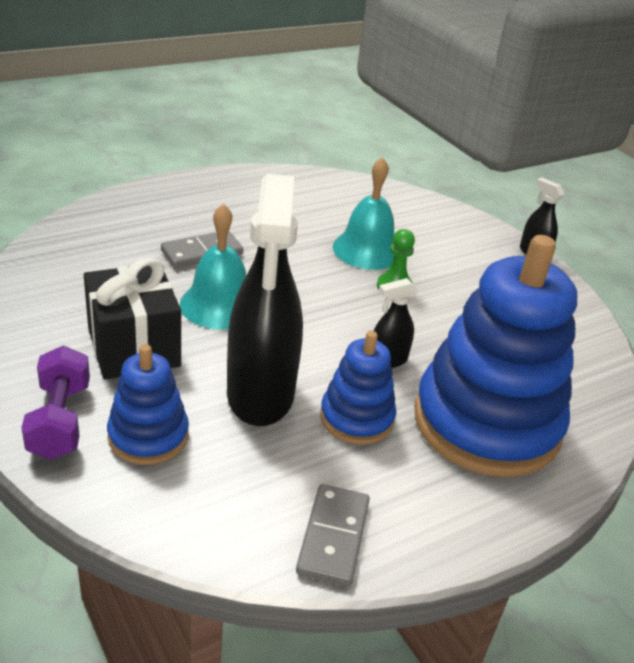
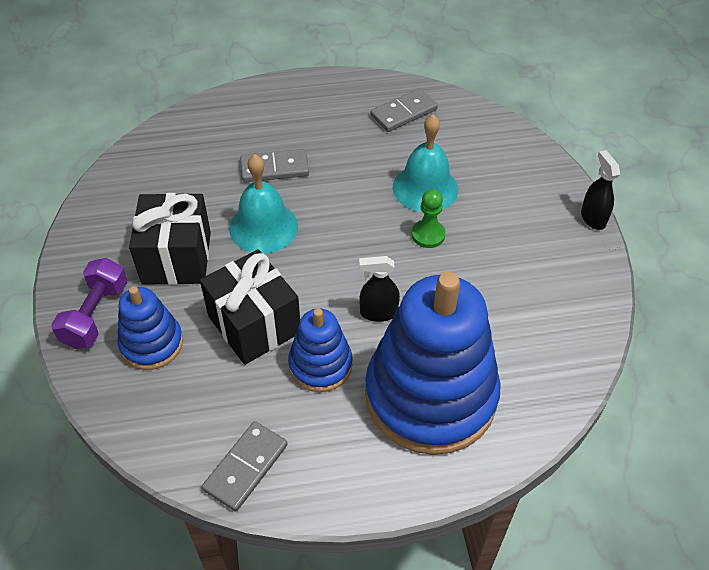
camera: 25 degrees right, 15 degrees up
(260, 394) = (254, 324): black spray bottle -> black gift
(308, 194) = (404, 113): none -> grey domino

